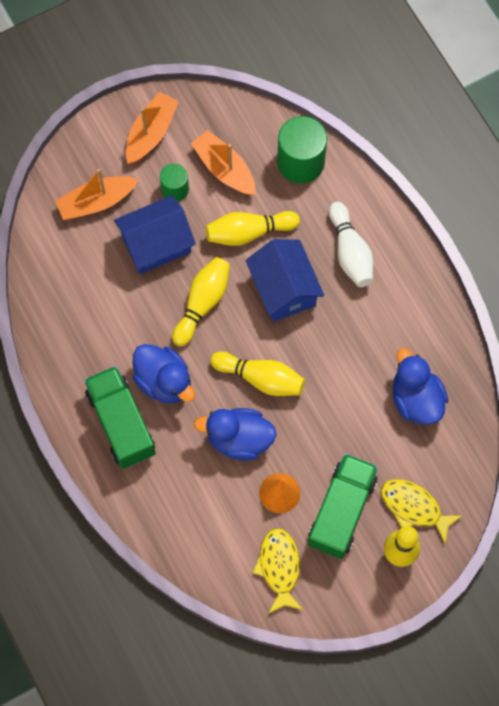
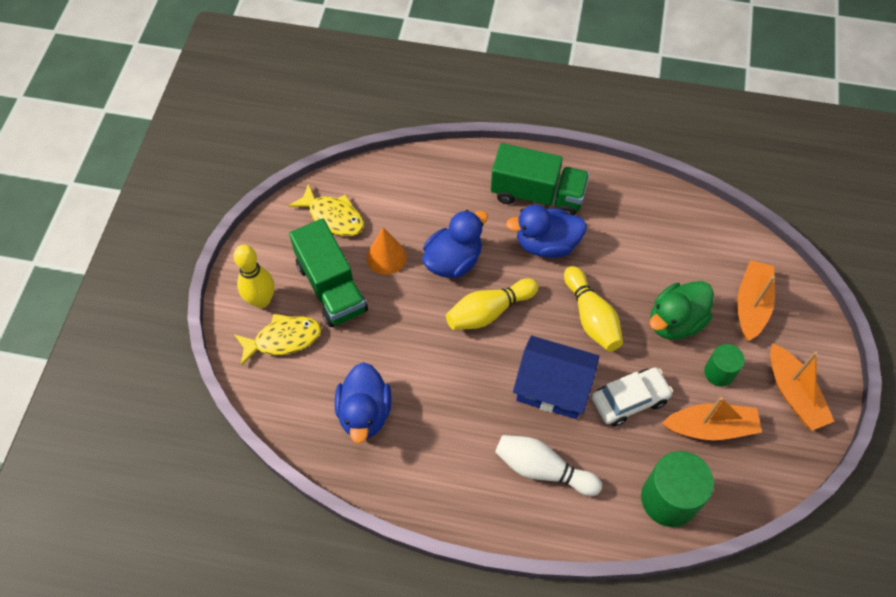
camera: 130 degrees right, 10 degrees down
(156, 244) = (675, 321): blue house -> green duck
(249, 232) = (629, 400): yellow bowling pin -> white car
(416, 399) = (364, 413): blue duck -> blue duck turned 75 degrees clockwise

